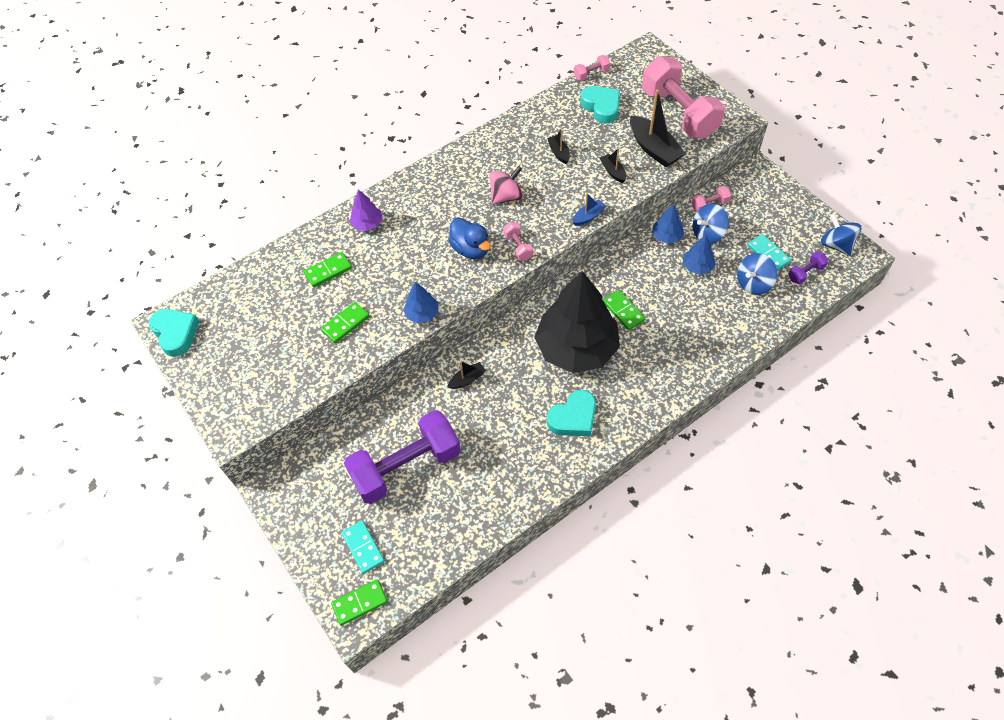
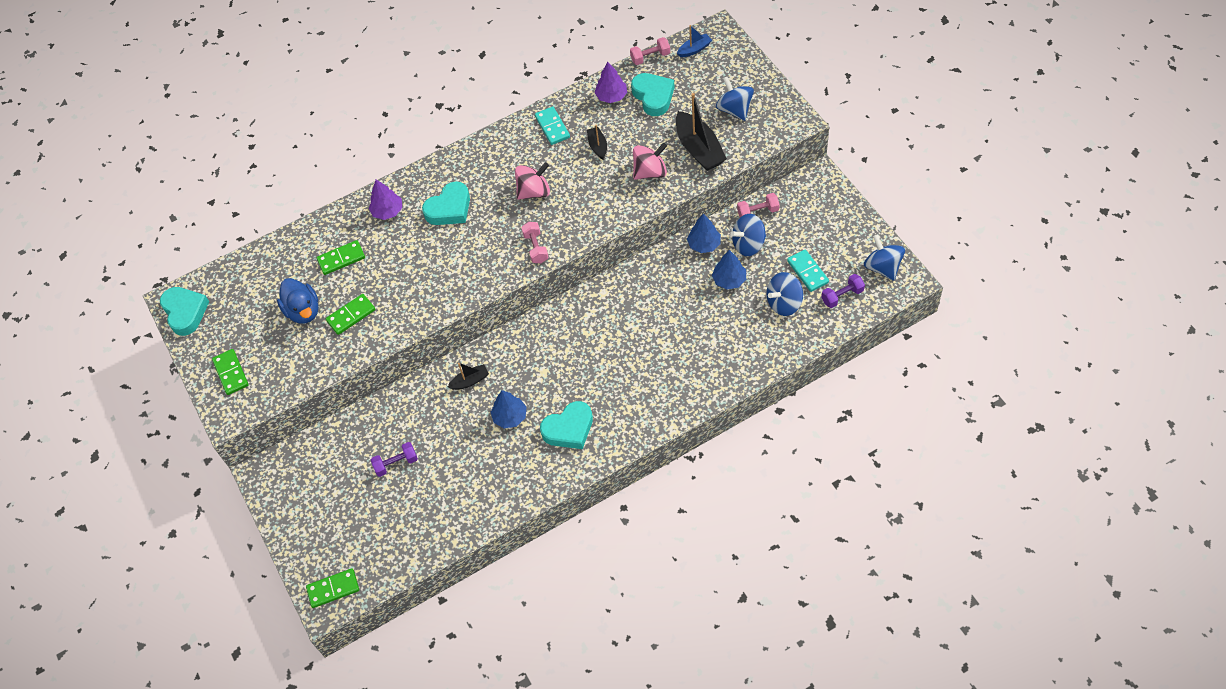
camera: 10 degrees right, 0 degrees up
(363, 547) = (343, 538): turquoise domino -> turquoise domino (552, 127)
(406, 466) = (396, 463): purple dumbbell -> purple dumbbell, size x0.41
(422, 314) = (428, 311): blue tree -> blue tree (510, 416)
(427, 217) = (449, 208): none -> turquoise heart
(471, 249) = (488, 247): blue duck -> blue duck (303, 311)
(562, 109) = (611, 96): none -> purple tree
(576, 348) = (586, 358): black tree -> none
(588, 216) = (614, 220): blue boat -> blue boat (694, 49)
(613, 172) = (650, 172): black boat -> pink spinning top
(623, 311) = (641, 322): green domino -> green domino (231, 373)
(678, 113) = (734, 109): pink dumbbell -> blue spinning top

